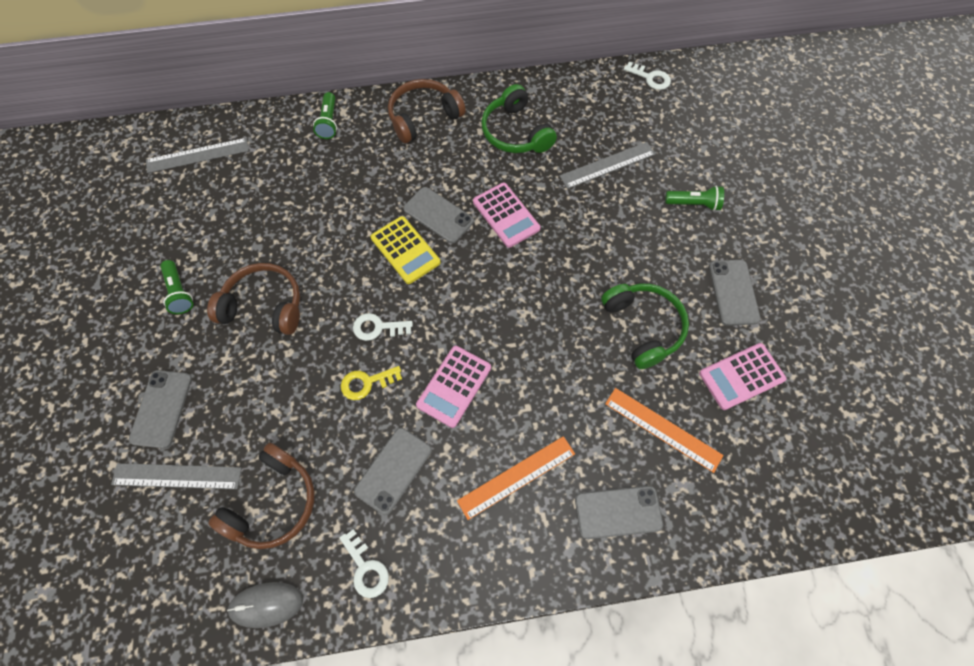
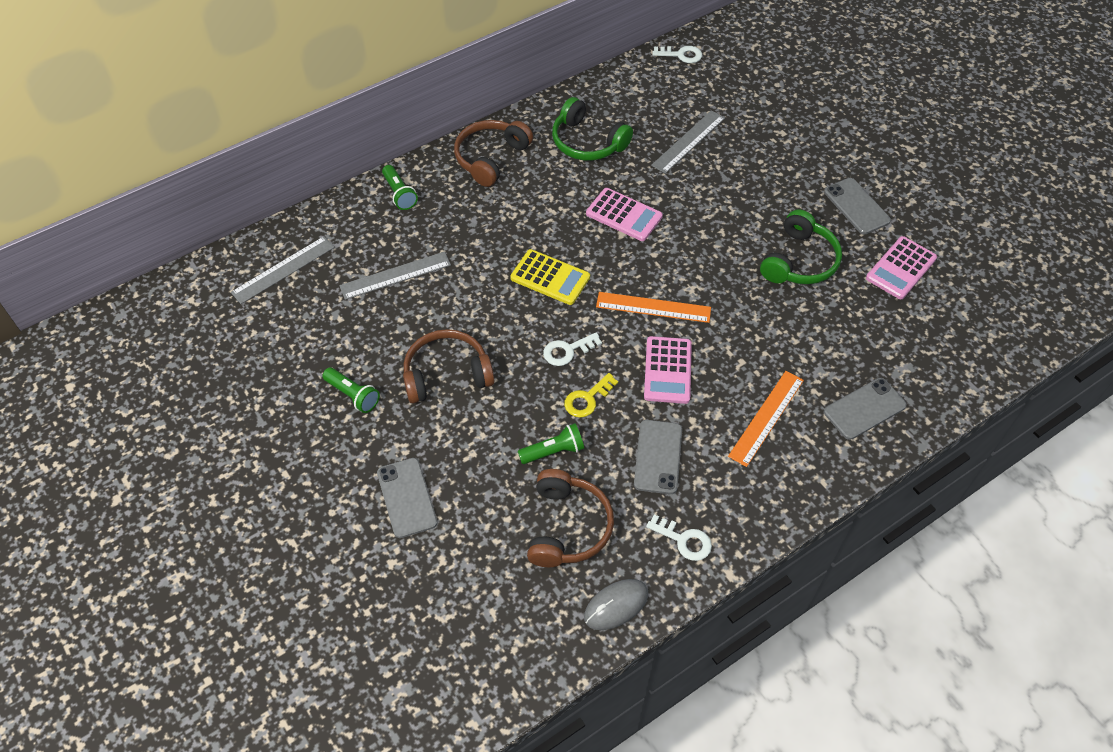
camera: 25 degrees left, 10 degrees down
(177, 476) = (462, 544): grey ruler -> grey ruler (395, 275)
(438, 215) = (561, 237): grey phone -> none
(643, 327) = (799, 261): green headphones -> green headphones turned 75 degrees clockwise
(663, 429) = (862, 332): orange ruler -> orange ruler (653, 307)
(693, 204) = (782, 148): green flashlight -> green flashlight (553, 451)

